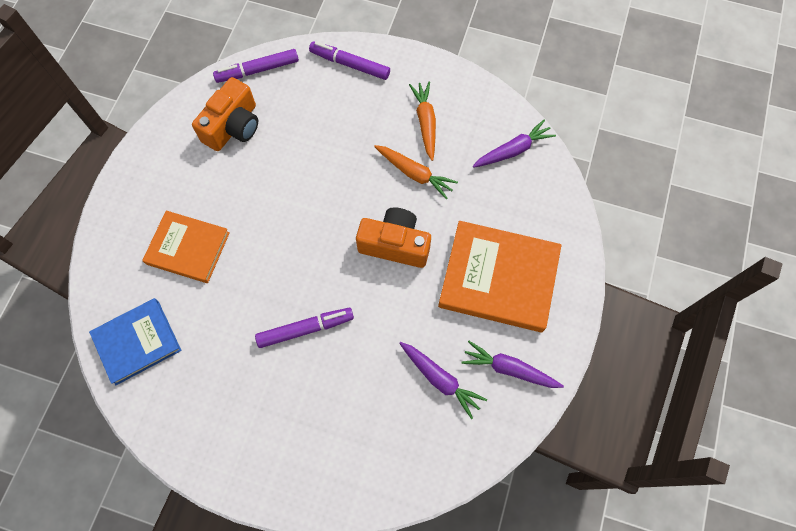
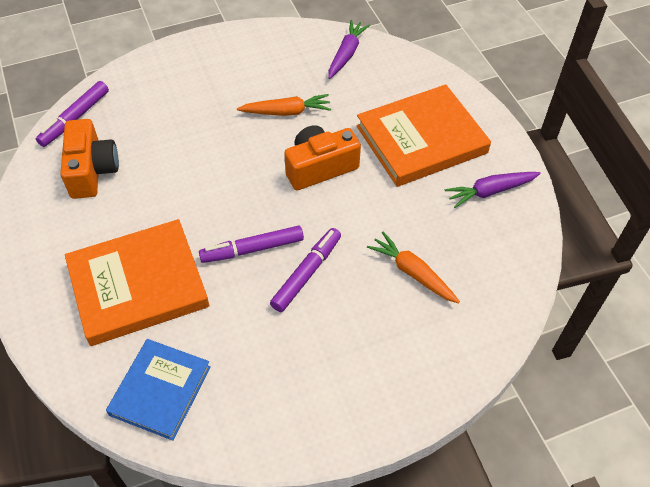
camera: 40 degrees left, 15 degrees down
(188, 248) = (138, 285): orange book -> orange book, size x1.54
(350, 64) = (156, 70): purple marker -> purple marker (252, 249)
(425, 123) = (260, 74): orange carrot -> orange carrot (412, 273)
(440, 379) = (449, 233): purple carrot -> none

